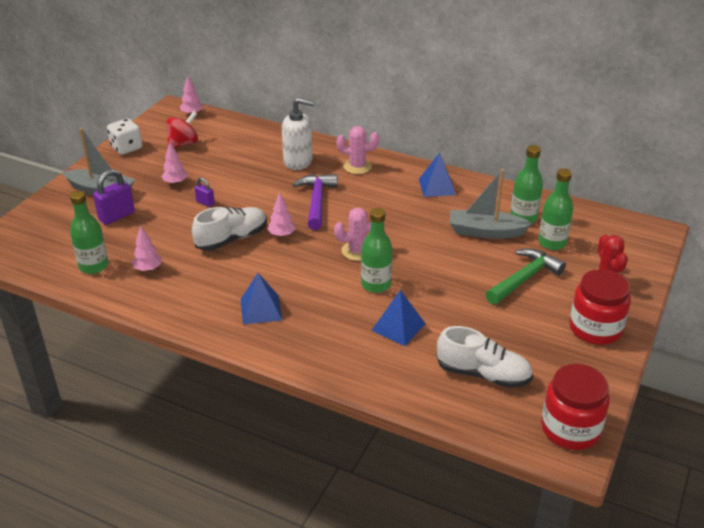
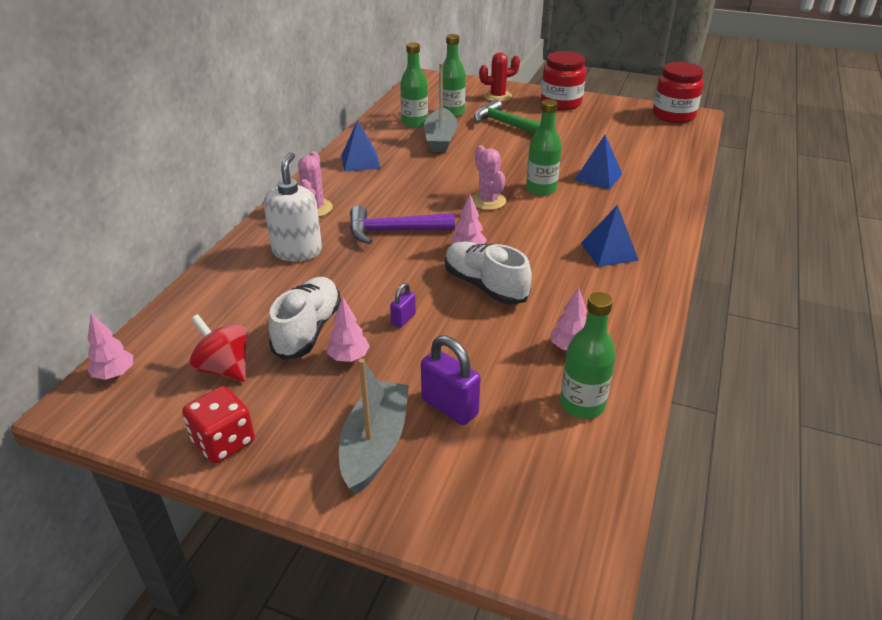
camera: 95 degrees left, 0 degrees up
(126, 148) = (224, 442): white dice -> red dice
(483, 374) = (637, 142): white shoe -> white shoe (308, 330)

